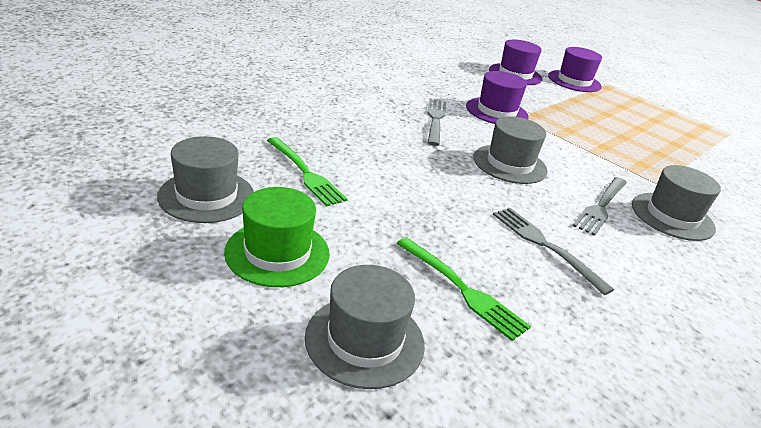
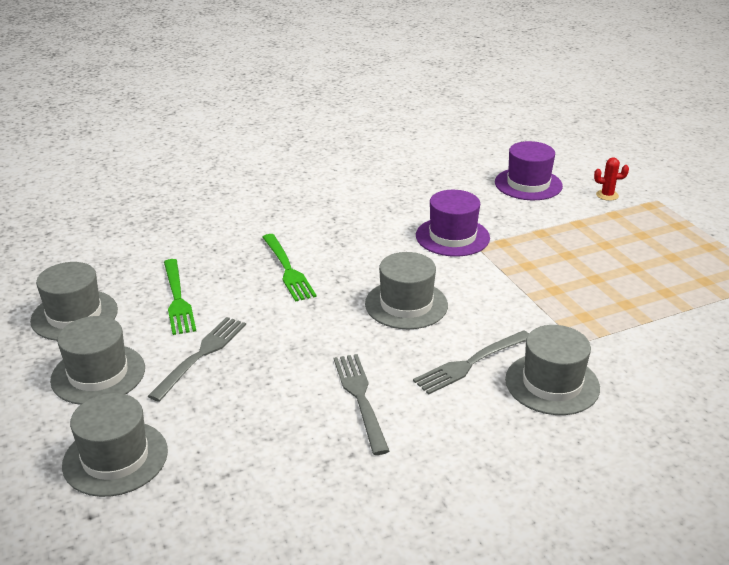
camera: 25 degrees right, 0 degrees up
(277, 252) = (98, 374): green hat -> grey hat
(435, 119) = (365, 244): grey fork -> grey fork (201, 355)
(463, 290) = (236, 429): green fork -> green fork (288, 270)
(574, 81) = (607, 195): purple hat -> red cactus

